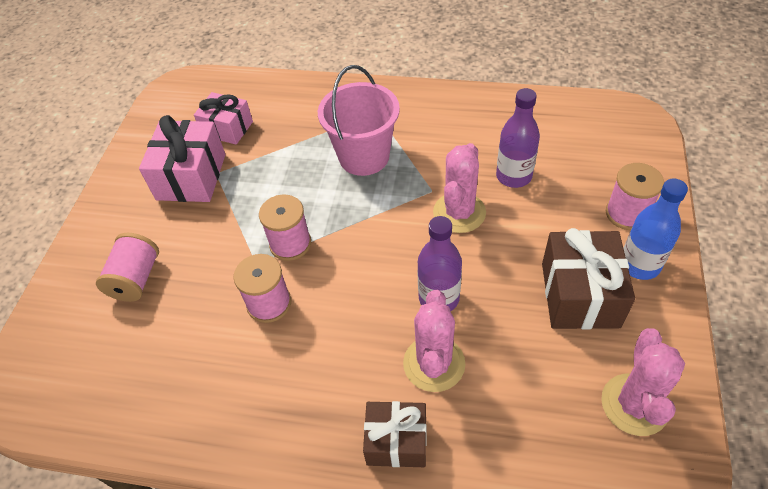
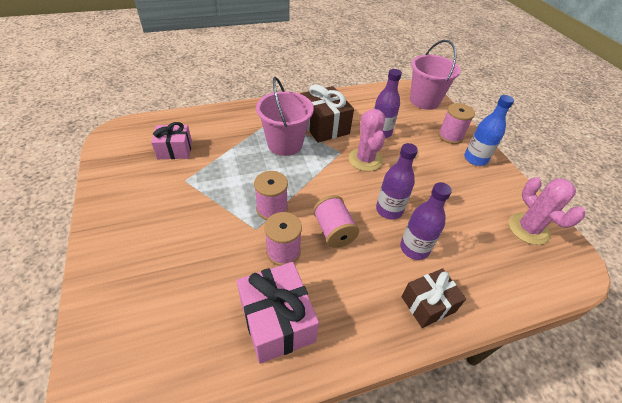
camera: 35 degrees left, 5 degrees down
(136, 279) = (165, 272): pink spool -> pink spool (334, 231)
(191, 177) = (166, 188): pink gift -> pink gift (277, 321)
(434, 363) = (414, 248): pink cactus -> purple bottle
(579, 294) = (460, 183): brown gift -> brown gift (324, 126)
(631, 139) = (424, 101): none -> pink bucket

